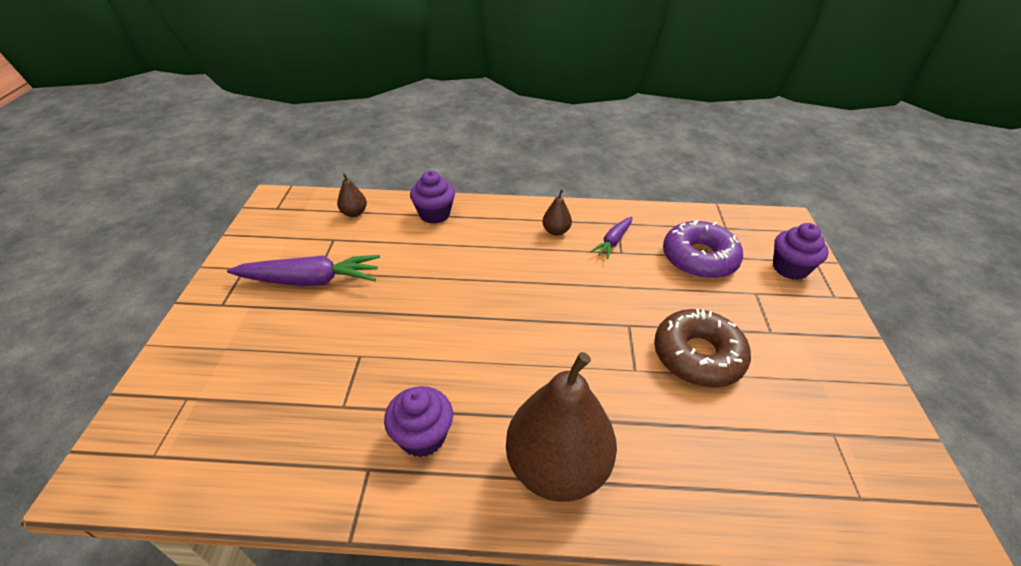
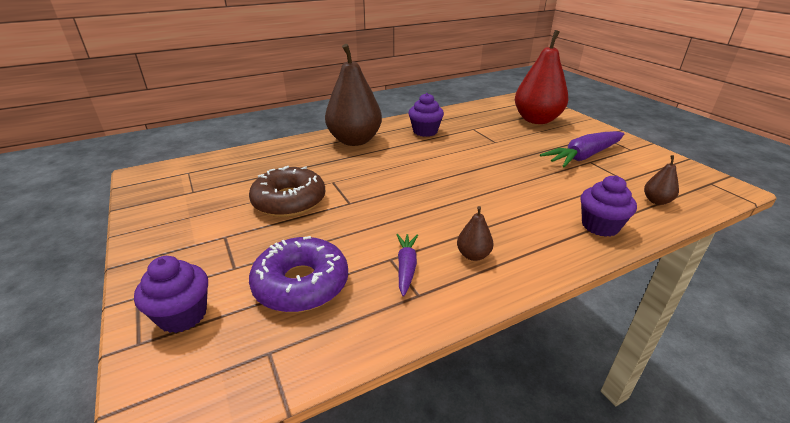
camera: 150 degrees right, 10 degrees down
(223, 380) = (537, 120): none -> red pear

